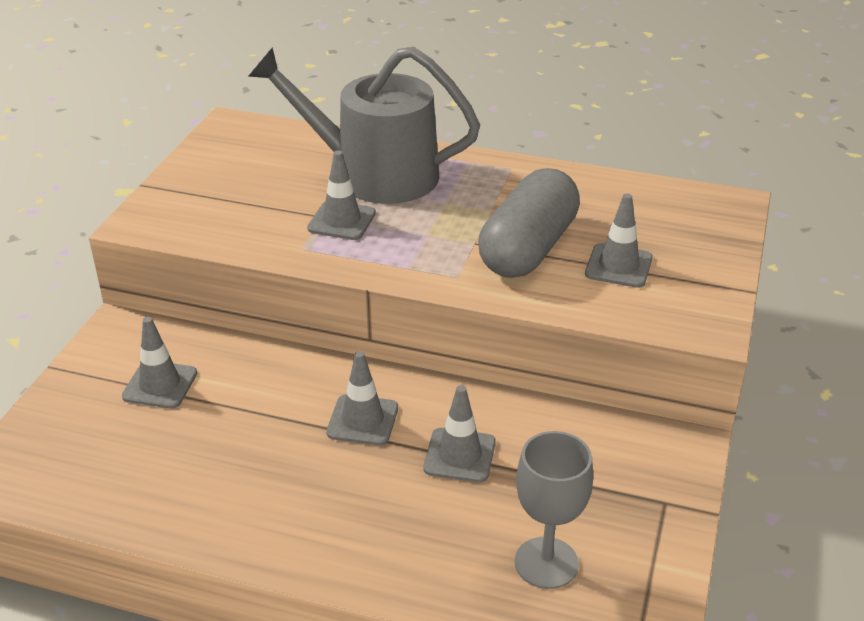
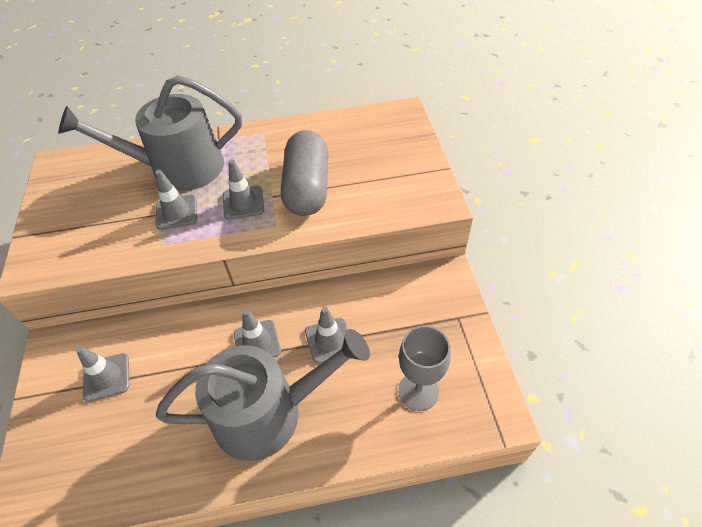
camera: 25 degrees left, 15 degrees up
(328, 501) = (268, 412): none -> grey watering can
(618, 266) = (367, 180): grey traffic cone -> grey traffic cone (243, 202)

